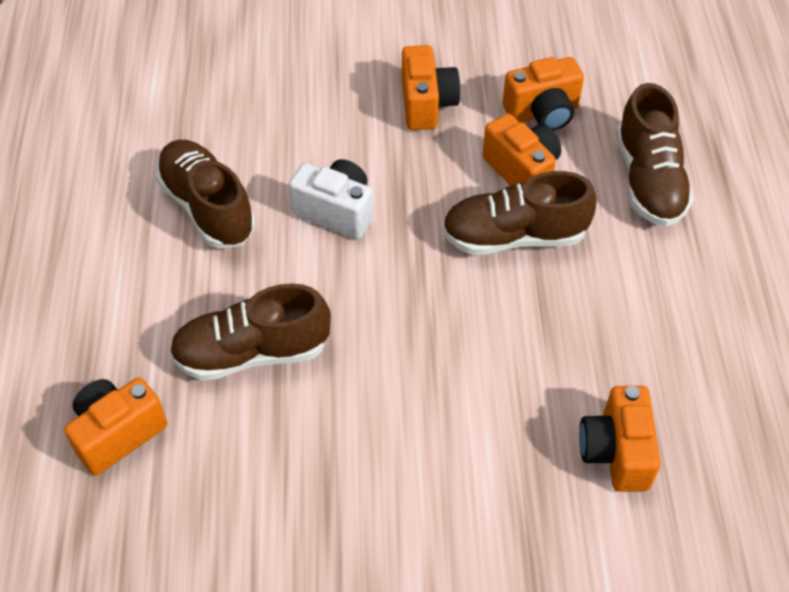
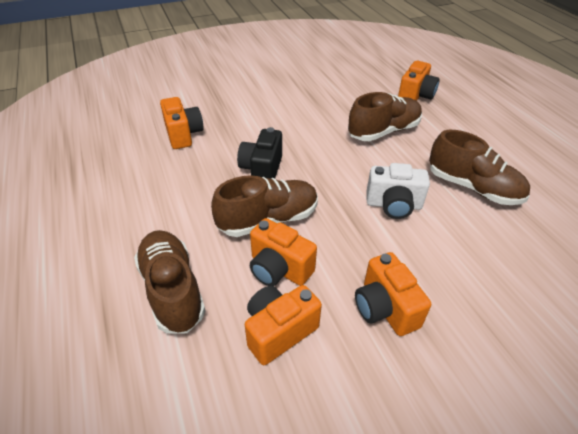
camera: 160 degrees right, 10 degrees down
(496, 325) = (262, 170): none -> black camera

